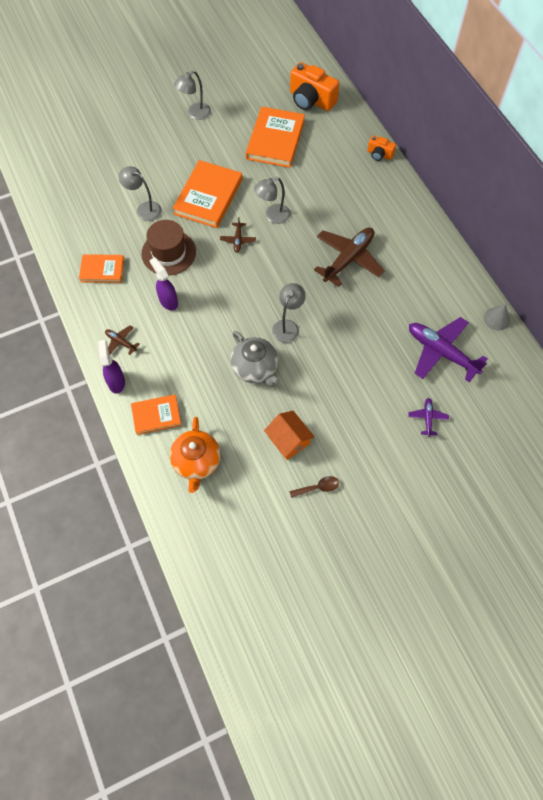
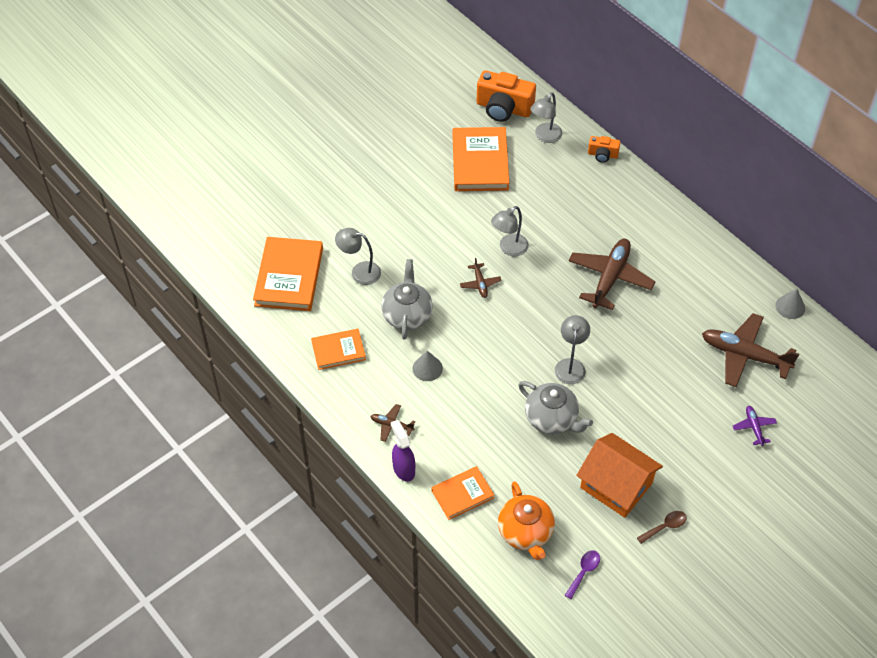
camera: 15 degrees left, 10 degrees down
(168, 253) = (407, 315): brown hat -> grey teapot
(168, 301) = (427, 368): purple spray bottle -> grey cone
(195, 114) = (376, 151): grey lamp -> grey lamp (545, 137)
(208, 197) = (428, 242): orange book -> orange book (289, 277)
(233, 510) = (584, 572): none -> purple spoon
(289, 440) = (616, 485): orange house -> orange house, size x1.53
(441, 352) = (744, 355): purple plane -> brown plane

